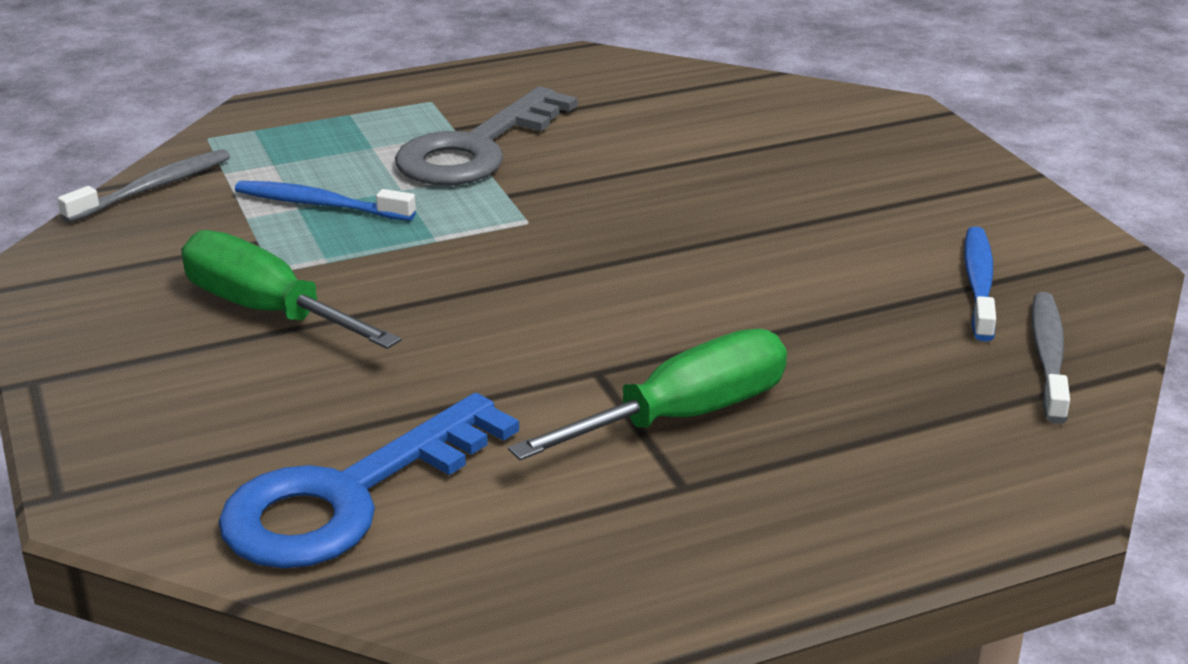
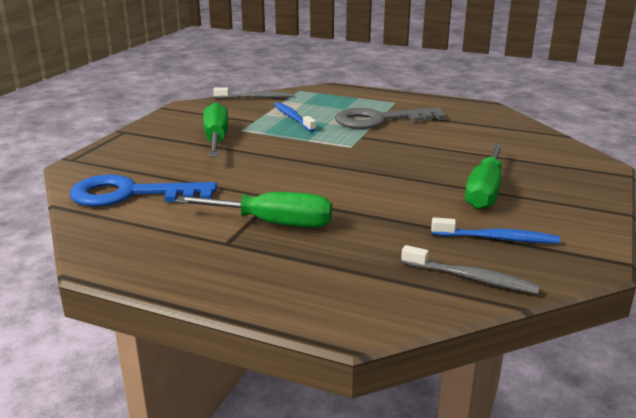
camera: 45 degrees right, 5 degrees down
(845, 217) = (484, 192): none -> green screwdriver
(979, 284) = (497, 238): blue toothbrush -> blue toothbrush turned 45 degrees clockwise
(1048, 357) = (471, 278): grey toothbrush -> grey toothbrush turned 60 degrees clockwise

